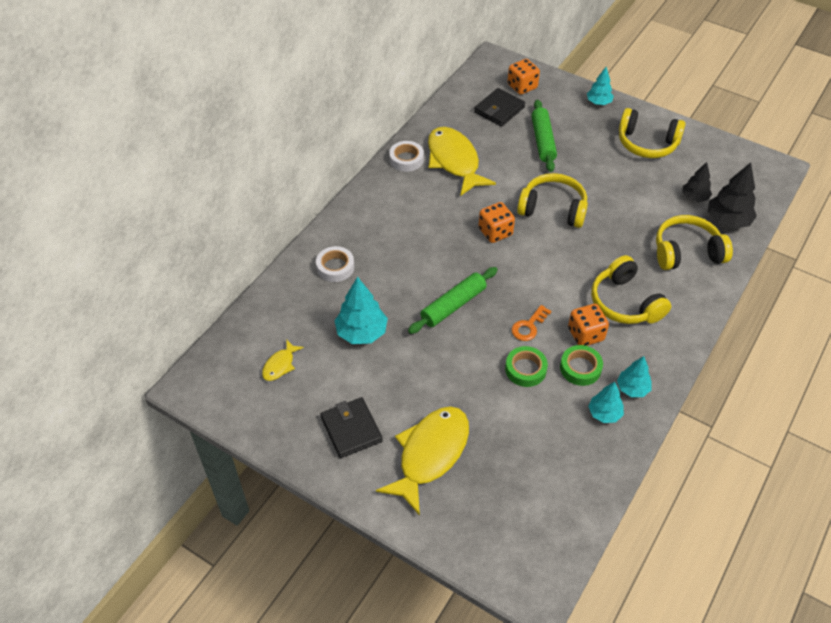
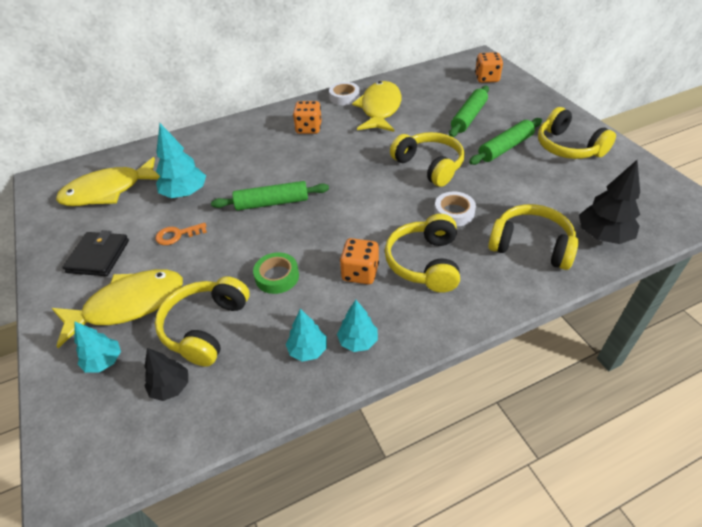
camera: 35 degrees right, 5 degrees down
(280, 365) = (108, 191): yellow fish -> yellow fish, size x2.18
(335, 267) = (217, 145): white tape -> white tape (454, 212)
(495, 232) = (362, 165): orange dice -> orange dice (309, 128)
(499, 109) = (451, 87): black wallet -> none
(513, 437) = (205, 327): none -> yellow headphones
(529, 326) = (316, 244): orange key -> orange key (177, 235)
(580, 368) = (326, 299): green tape -> none
(598, 102) = (547, 106): turquoise tree -> turquoise tree (104, 361)
(599, 164) = (505, 148): none -> green rolling pin
(694, 197) = (581, 204): black tree -> black tree (171, 387)

